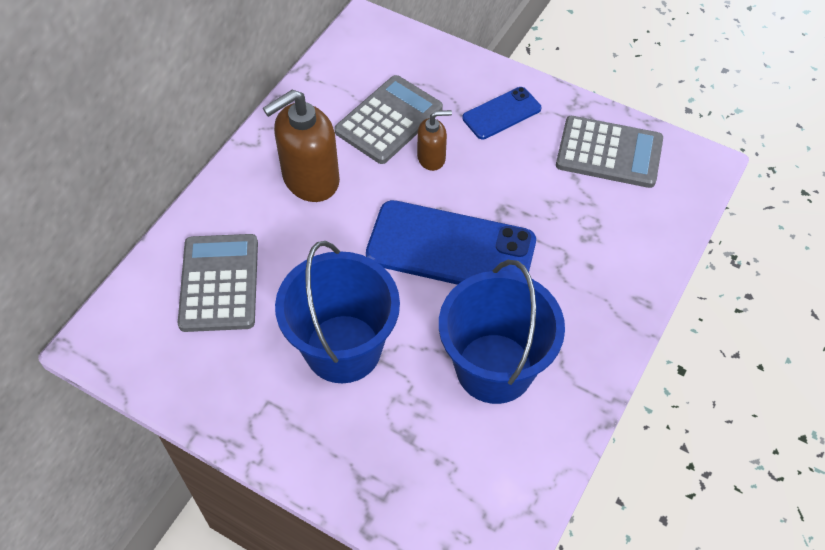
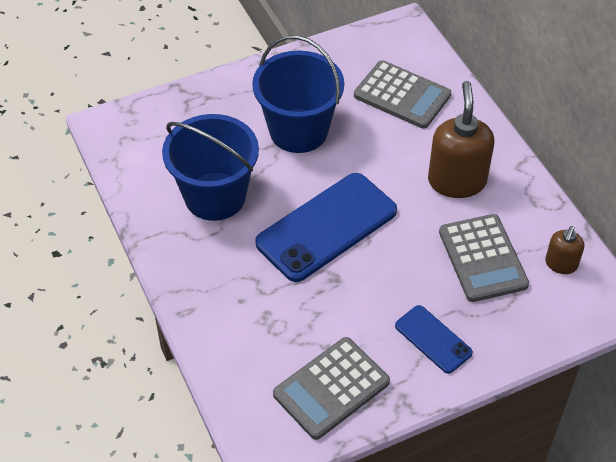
camera: 125 degrees right, 5 degrees down
(431, 158) = (421, 264): brown soap dispenser -> brown soap dispenser (561, 264)
(501, 113) = (433, 339): blue phone -> blue phone turned 45 degrees counterclockwise

